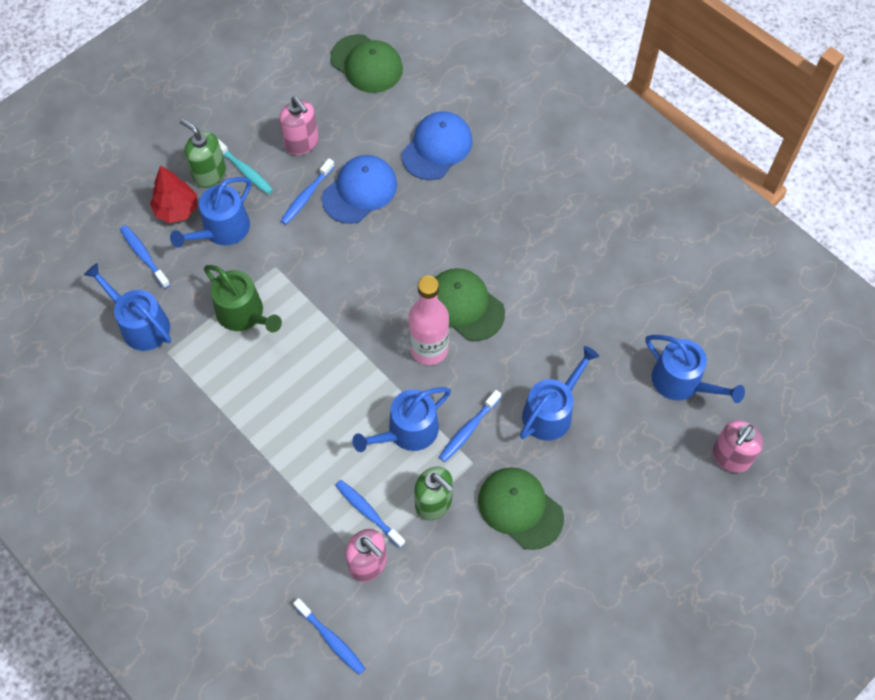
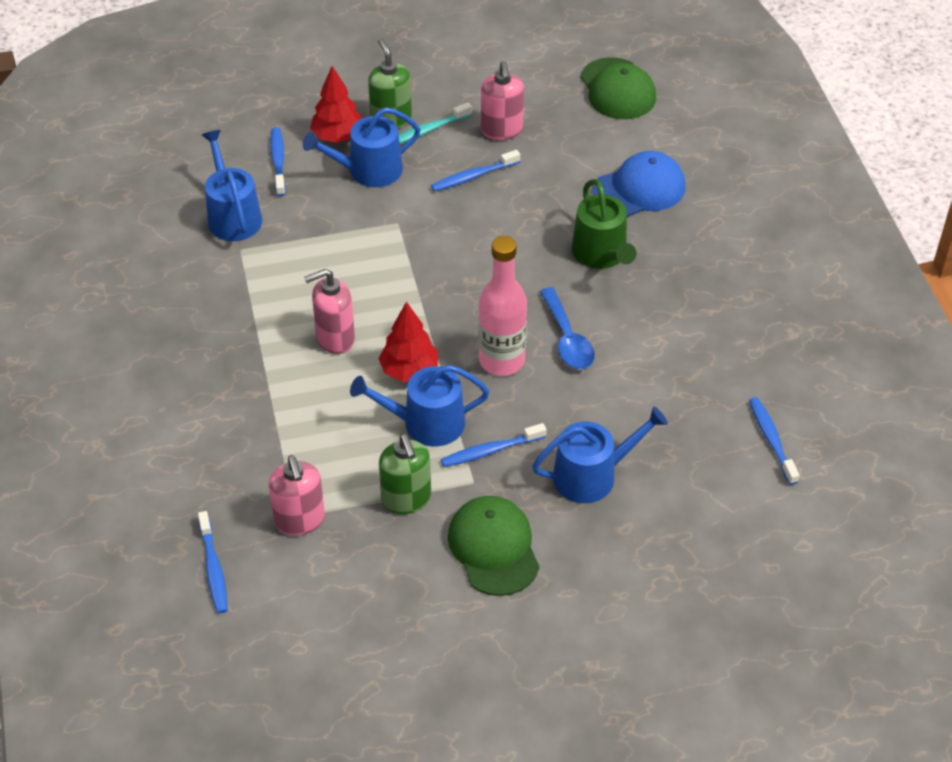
camera: 30 degrees right, 15 degrees down
(244, 170) = (427, 130): turquoise toothbrush -> turquoise toothbrush turned 75 degrees clockwise
(244, 314) = (337, 249): green watering can -> green watering can (601, 254)
(359, 191) = (530, 194): blue cap -> none
(367, 393) = (409, 370): none -> red tree
(368, 512) = (333, 475): blue toothbrush -> blue toothbrush (771, 440)
(464, 305) = (567, 339): green cap -> blue spoon
(682, 382) = (760, 515): blue watering can -> none
(730, 457) = (766, 612): pink soap dispenser -> pink soap dispenser (335, 338)

